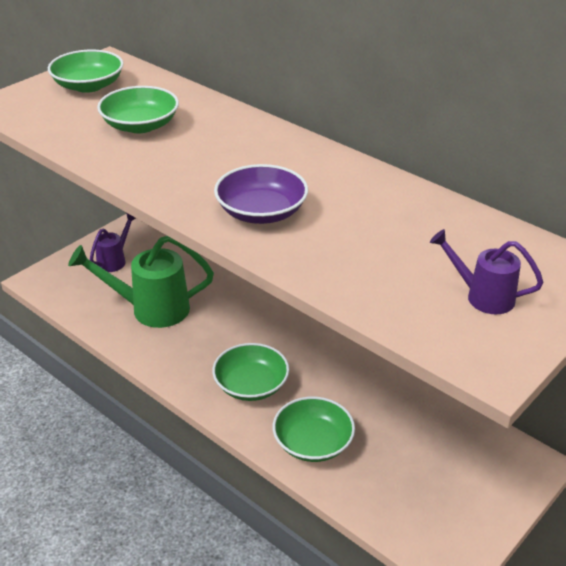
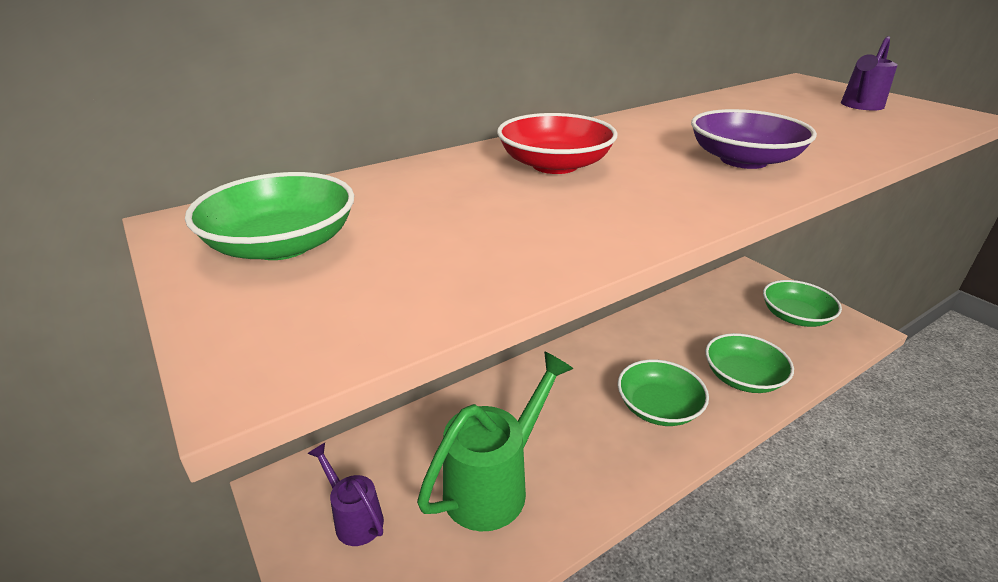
camera: 75 degrees left, 5 degrees down
(140, 125) = (482, 209): green bowl -> green bowl (795, 316)
(151, 309) = (495, 484): green watering can -> green watering can turned 150 degrees counterclockwise
(219, 139) = (554, 165): none -> red bowl

